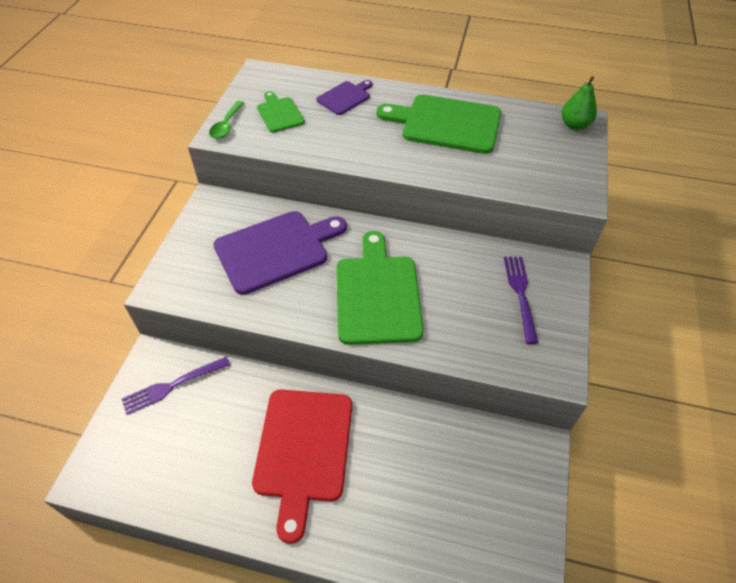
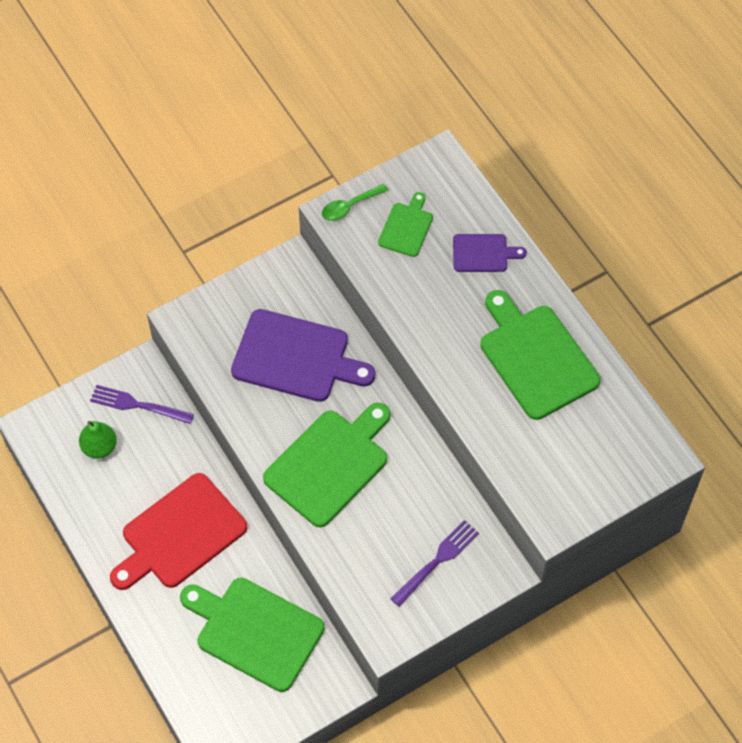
camera: 45 degrees right, 10 degrees up
(439, 468) = (255, 631): none -> green cutting board
(574, 125) = (650, 455): green pear -> green pear (99, 447)

